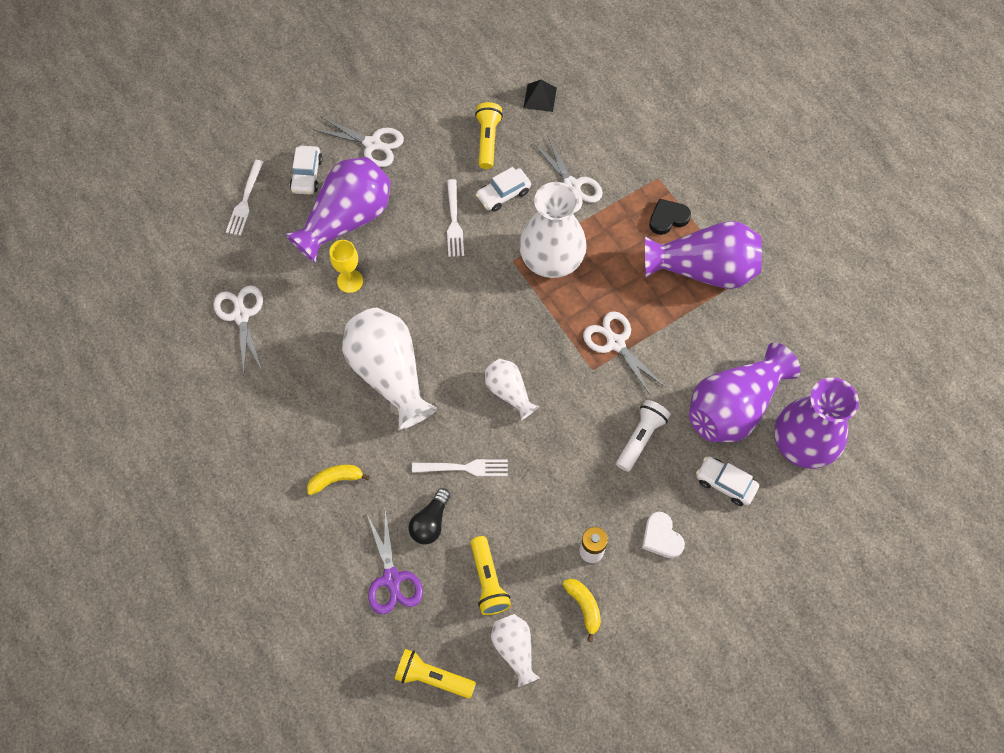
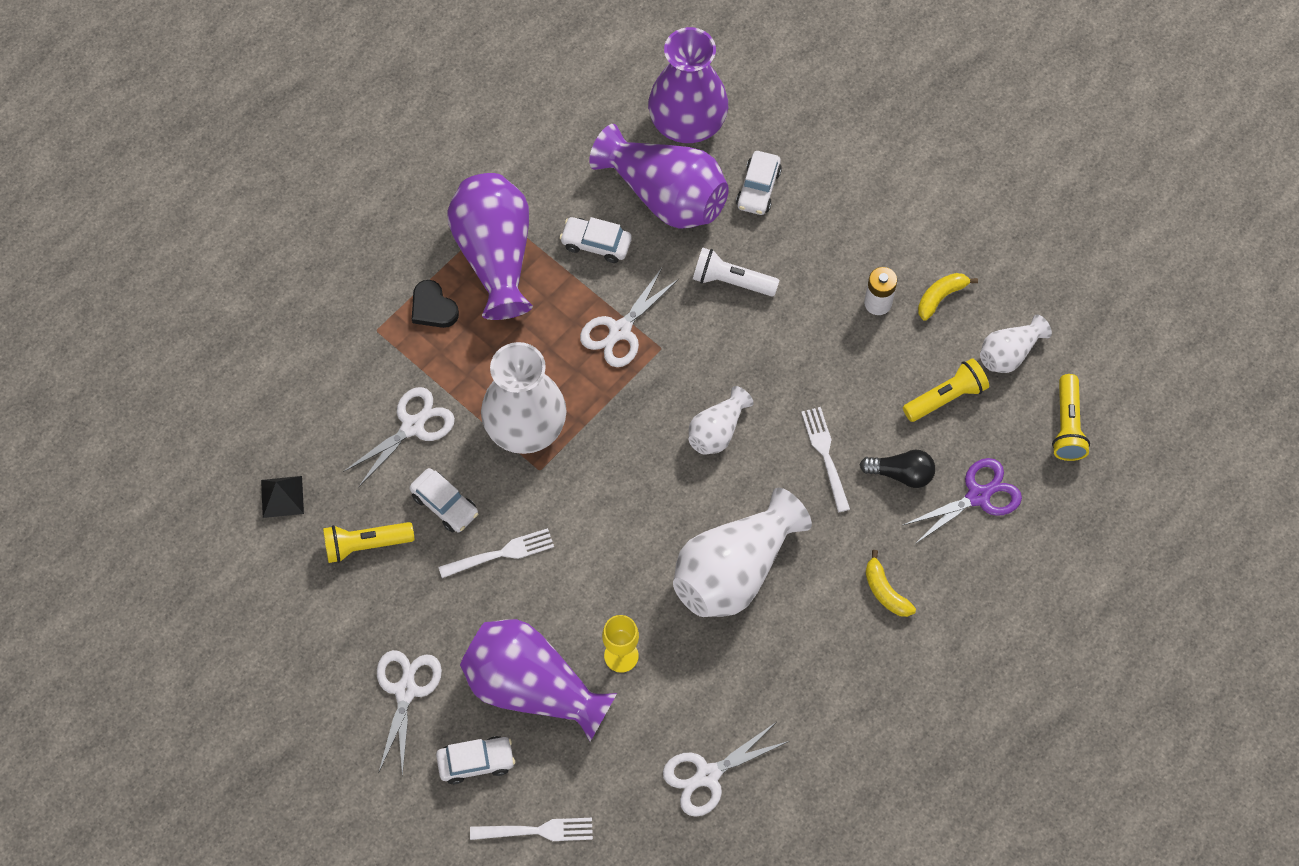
camera: 105 degrees left, 0 degrees up
(661, 537) = (839, 238): white heart -> none
(699, 344) = (596, 243): none -> white car

